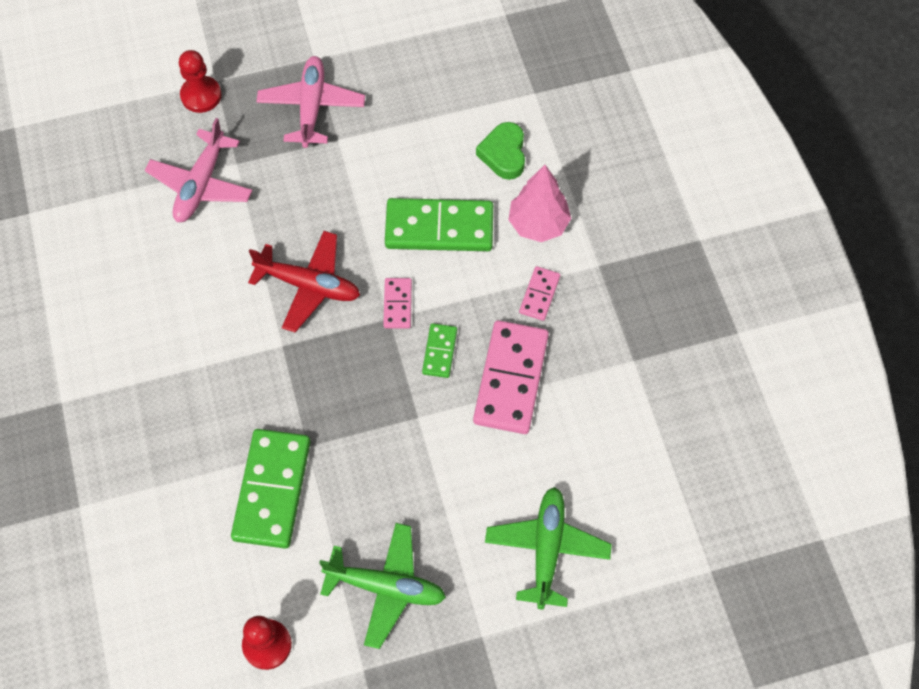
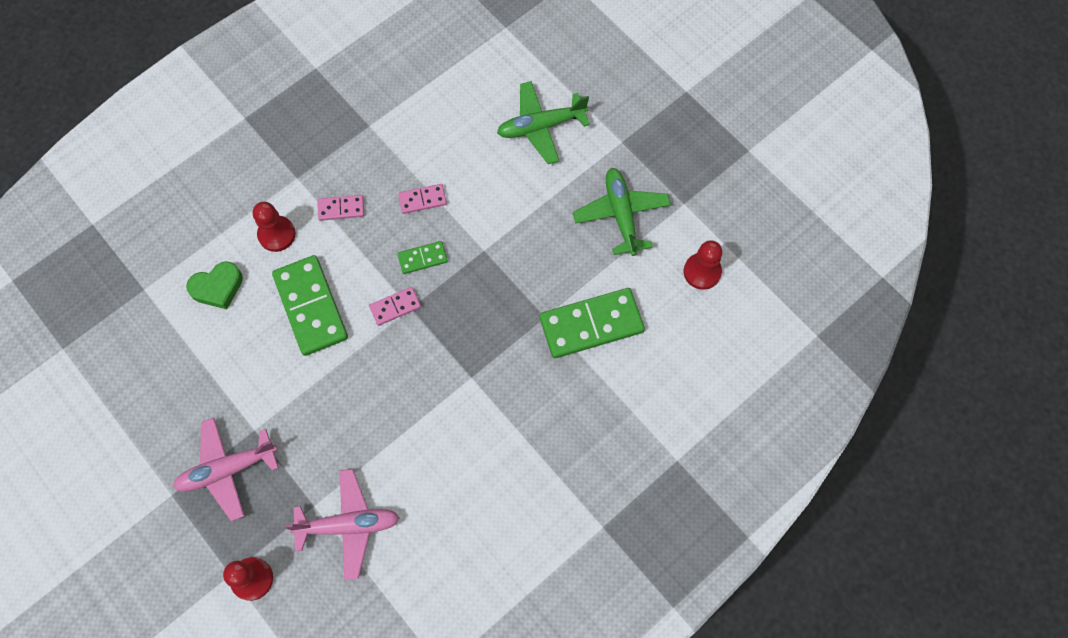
camera: 115 degrees left, 5 degrees up
(308, 285) = (408, 383): red plane -> none
(511, 379) = (422, 200): pink domino -> pink domino, size x0.49
(538, 224) = (276, 234): pink tree -> red pawn

